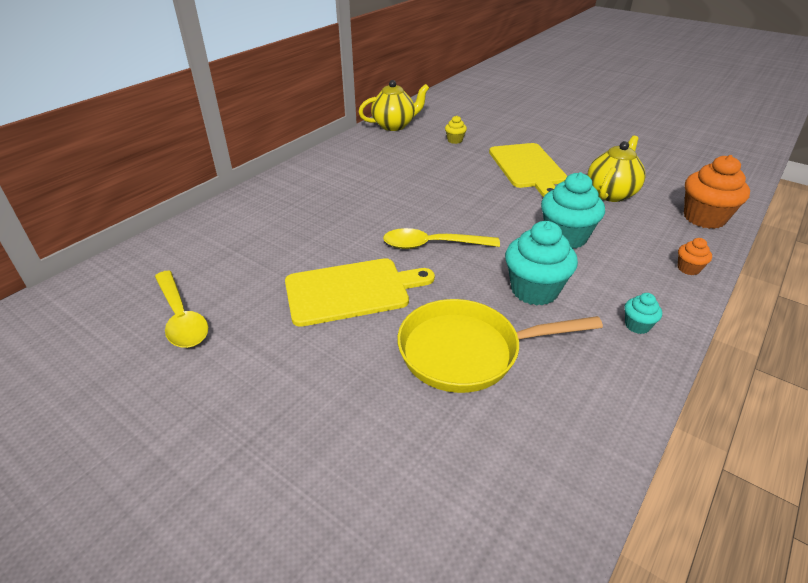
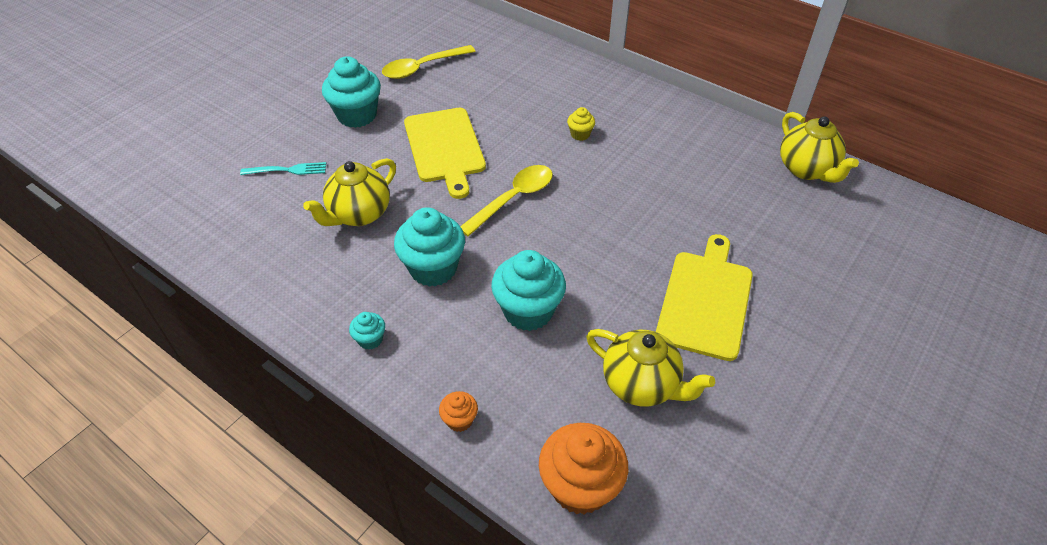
camera: 90 degrees right, 10 degrees up
(271, 374) = (357, 115): none -> turquoise cupcake
(385, 439) = (287, 170): none -> turquoise fork
(432, 245) = (513, 199): yellow spoon -> yellow spoon turned 45 degrees clockwise
(455, 140) = (776, 229): yellow cupcake -> yellow cupcake (580, 134)
(467, 352) = (359, 214): yellow pan -> yellow teapot
(527, 167) = (706, 300): yellow cutting board -> yellow cutting board turned 120 degrees clockwise

